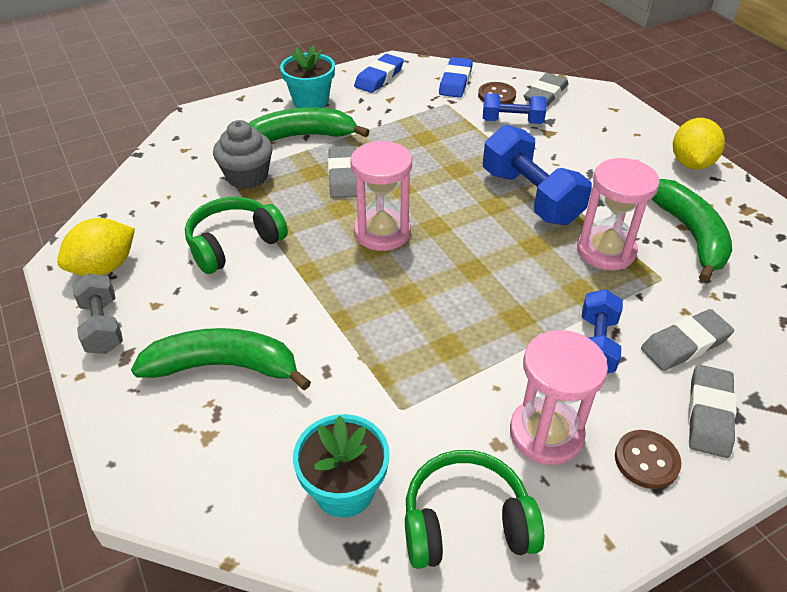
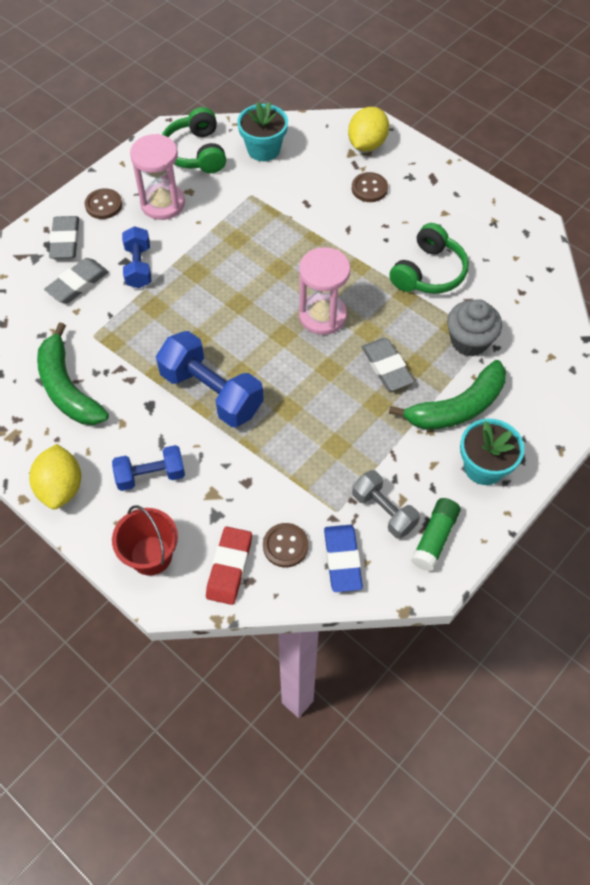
camera: 160 degrees right, 15 degrees up
(102, 326) = (464, 190): grey dumbbell -> grey dumbbell (384, 511)
(104, 267) = (503, 227): yellow lemon -> yellow lemon (367, 144)
(224, 366) = (369, 188): green banana -> brown button
(379, 77) = (434, 538): blue eraser -> green glue stick
(466, 522) = (196, 152): green headphones -> green headphones turned 105 degrees clockwise
(512, 121) = (255, 501): blue dumbbell -> blue dumbbell (151, 475)
(545, 94) = (229, 567): grey eraser -> red eraser
(606, 251) = (138, 349): pink hourglass -> none
(608, 111) = (151, 555): none -> red bucket

